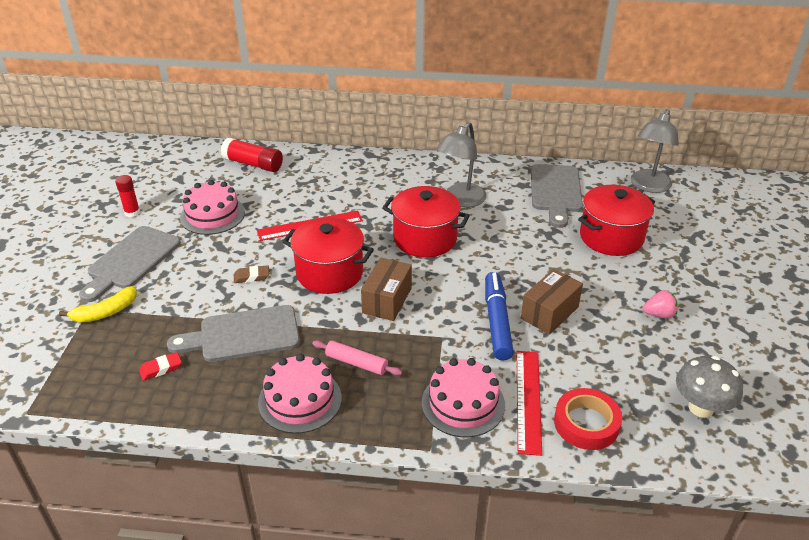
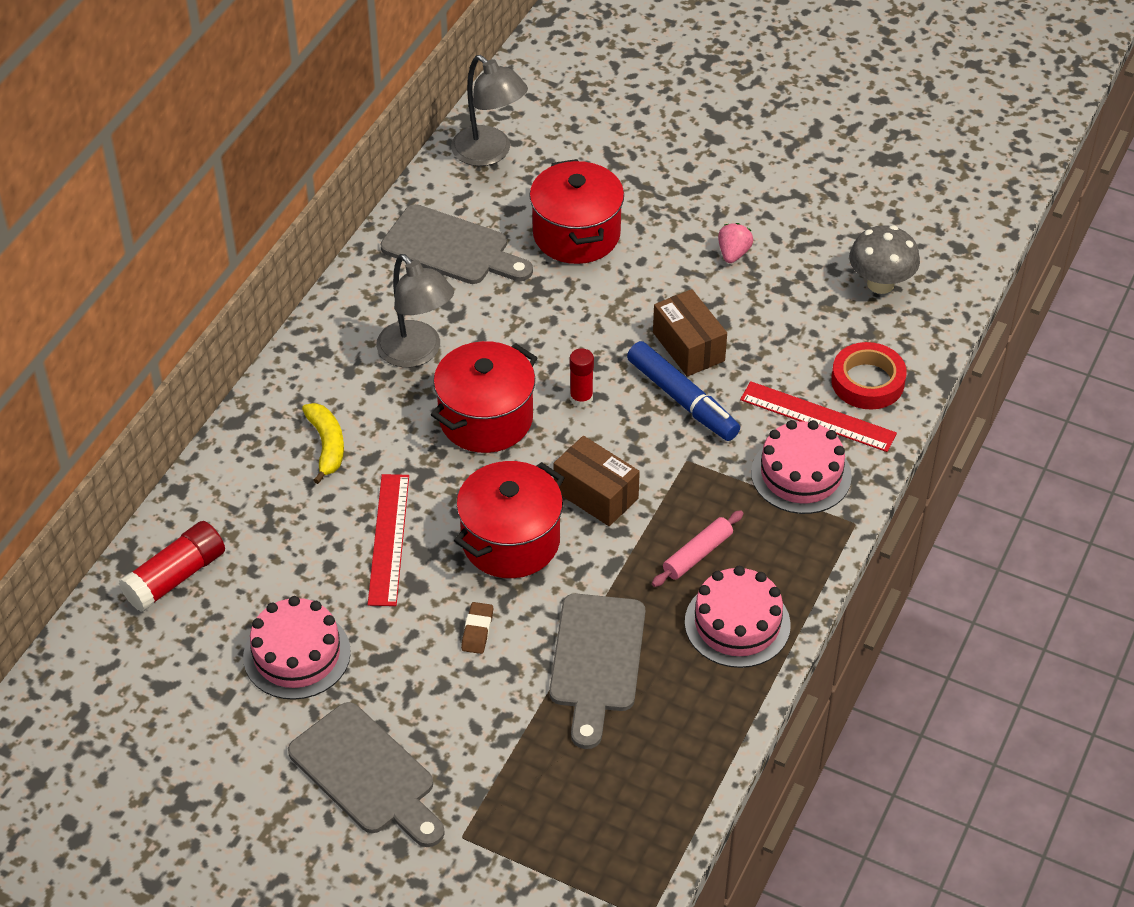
camera: 70 degrees left, 10 degrees up
(105, 312) = (477, 816): yellow banana -> yellow banana (326, 445)
(132, 212) = (232, 762): red glue stick -> red glue stick (581, 398)
(161, 369) = (624, 760): red eraser -> none
(497, 321) = (682, 400): blue marker -> blue marker turned 150 degrees counterclockwise

